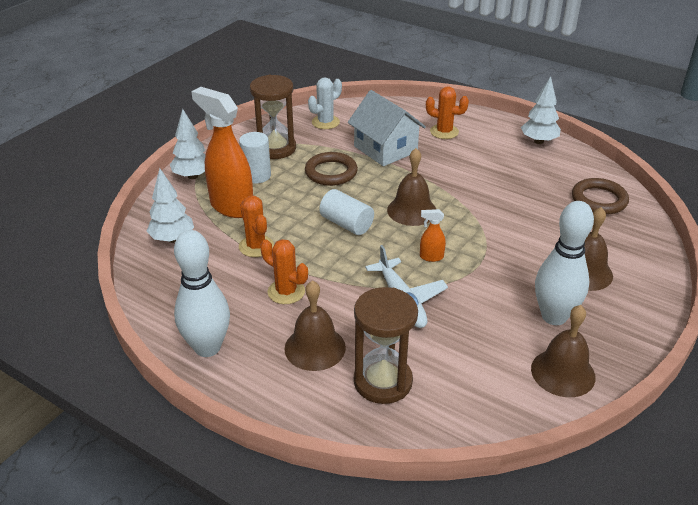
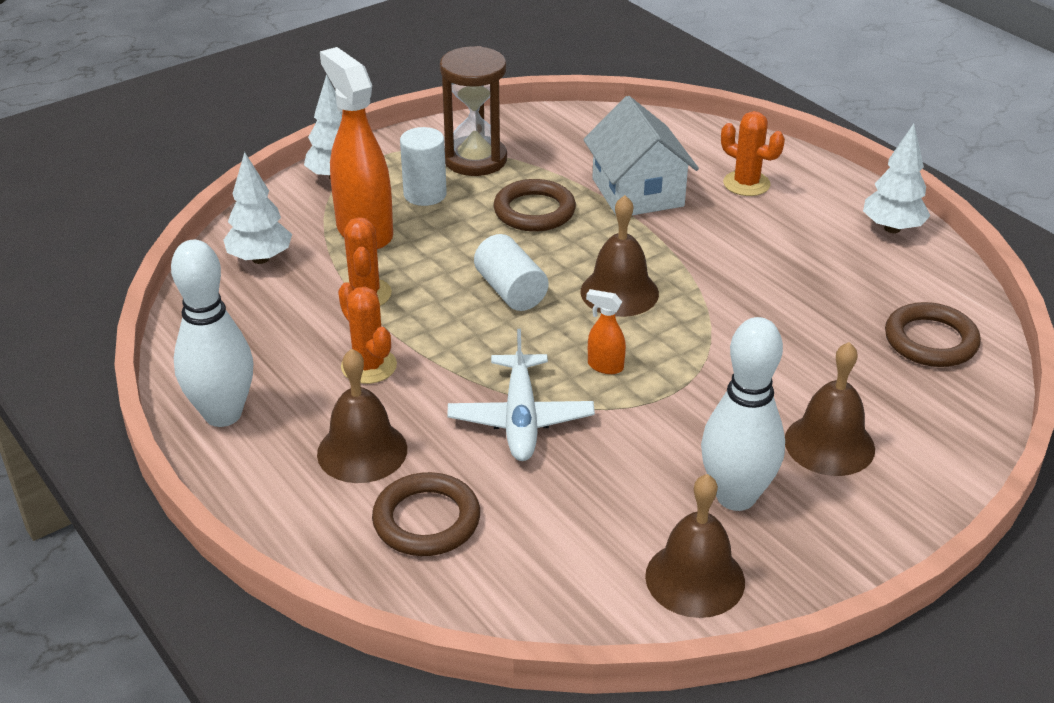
camera: 20 degrees right, 0 degrees up
(325, 122) = (572, 134): white cactus -> none
(383, 381) = (426, 520): brown hourglass -> brown ring

